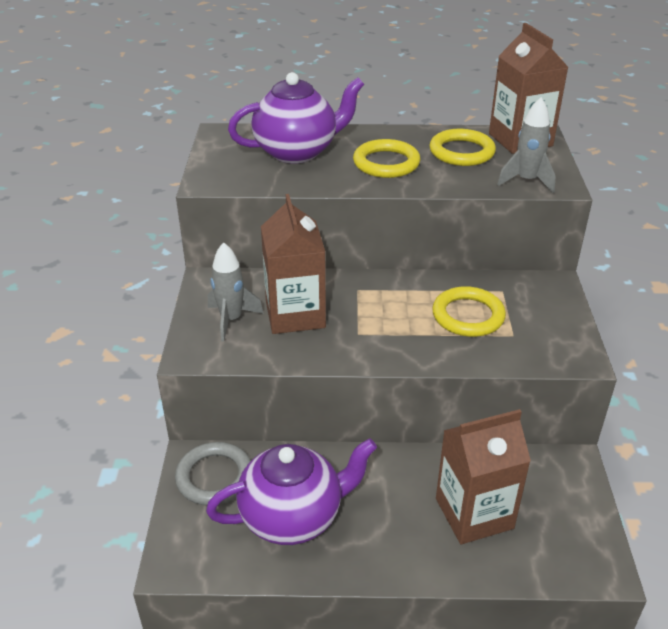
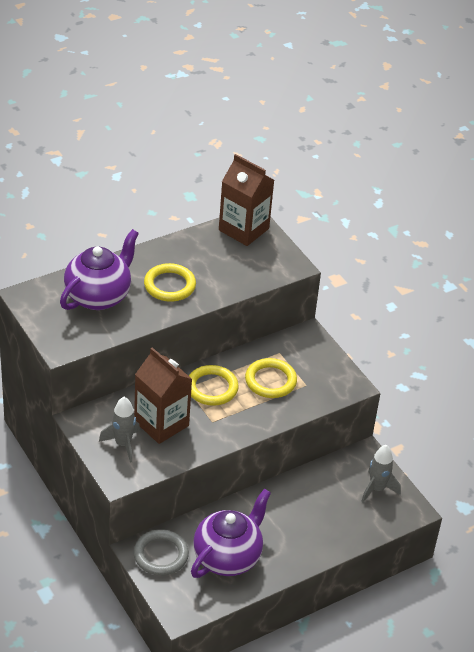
camera: 35 degrees left, 5 degrees up
(461, 152) = (212, 256): yellow ring -> yellow ring (212, 388)
(474, 513) = (328, 509): brown carton -> none
(526, 181) = (272, 270): grey rocket -> grey rocket (377, 489)

